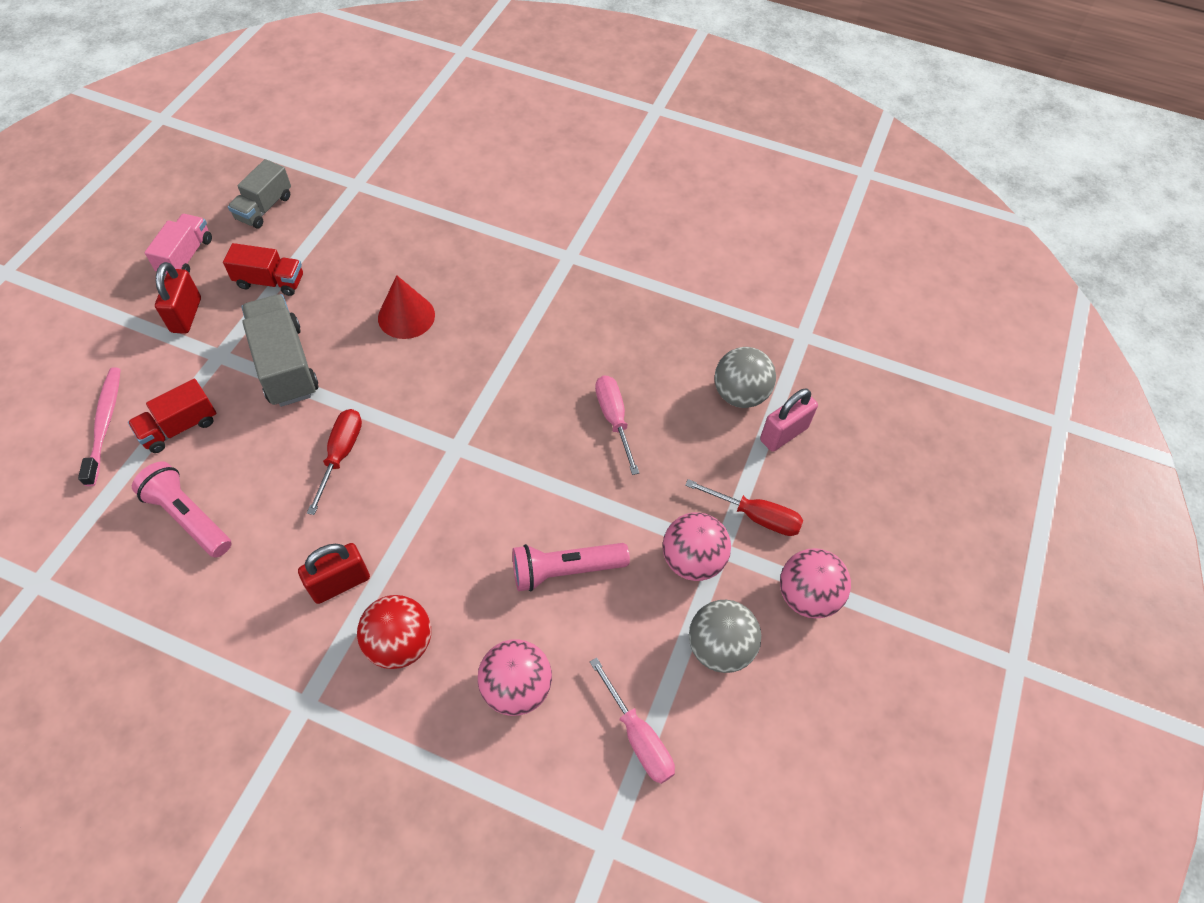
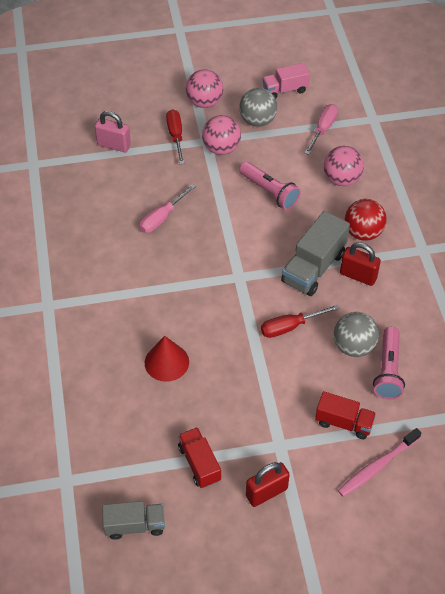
camera: 120 degrees left, 5 degrees down
(186, 256) = (219, 539): pink truck -> pink truck (285, 90)
(285, 365) = (256, 401): grey truck -> grey truck (313, 267)
(740, 394) = (100, 173): grey ball -> grey ball (353, 346)

